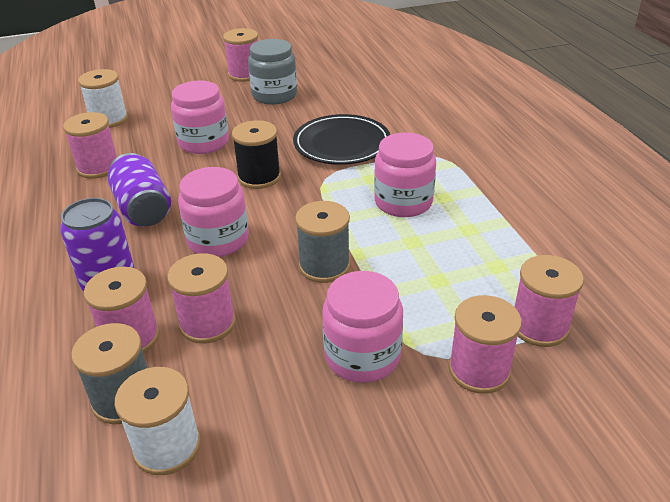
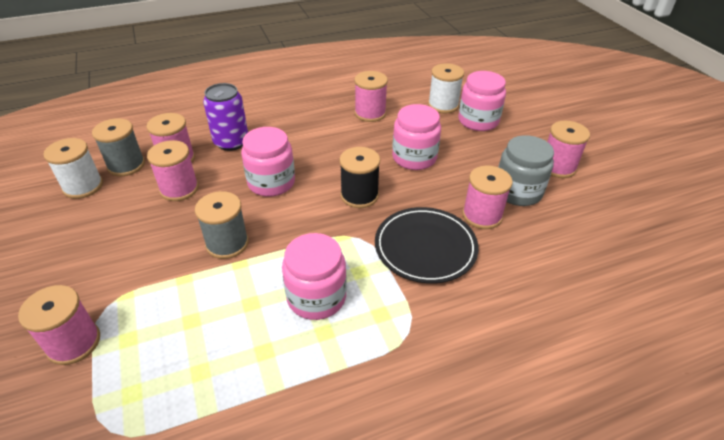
camera: 85 degrees right, 5 degrees up
(143, 209) = (315, 142): purple can -> none
(362, 356) = (118, 269): pink jar -> pink jar (478, 121)
(539, 326) = (105, 398): pink spool -> pink spool (482, 215)

